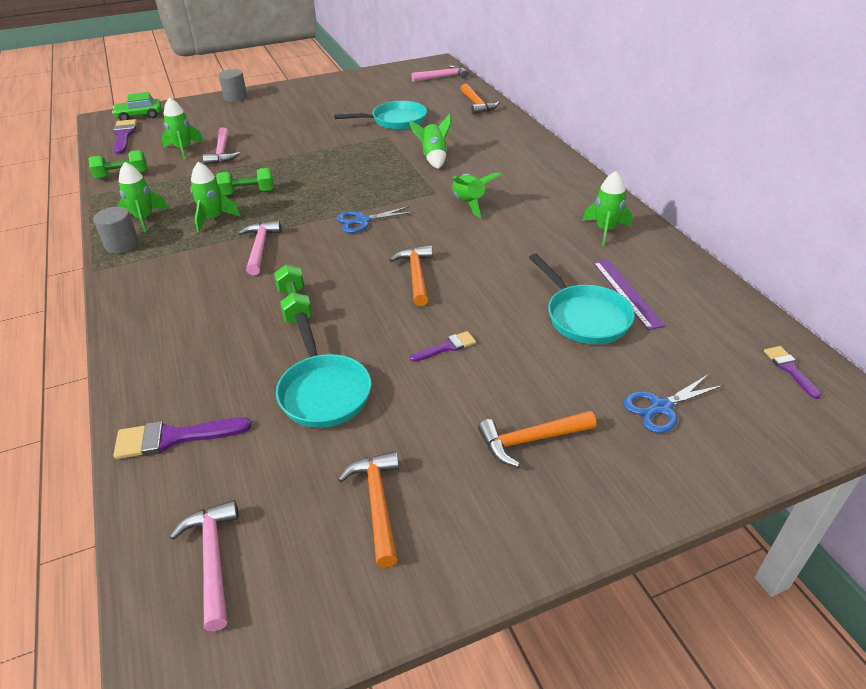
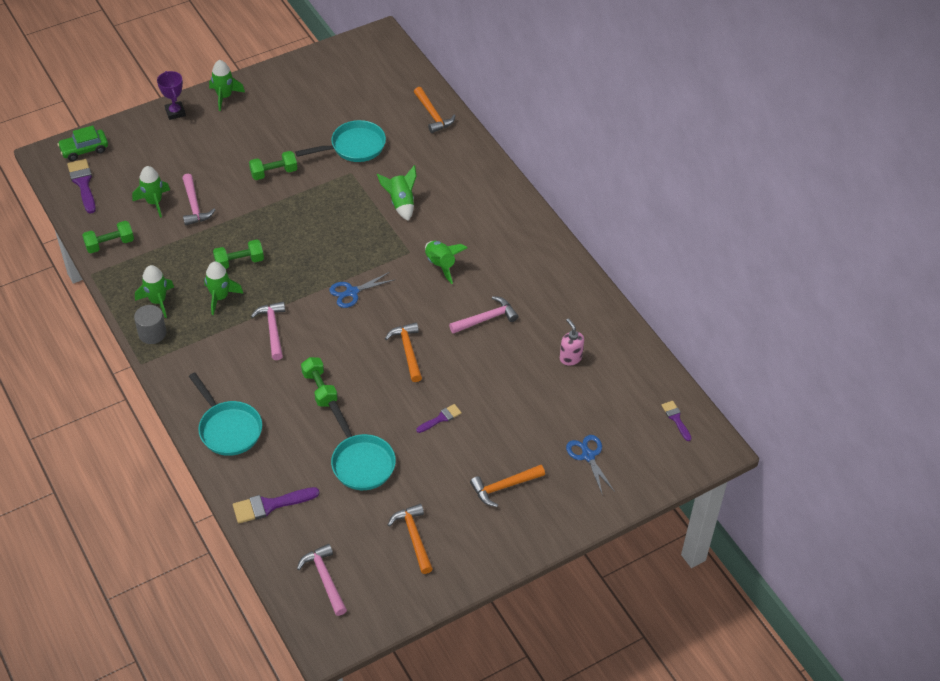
camera: 10 degrees left, 10 degrees up
(235, 97) = (175, 112): grey cylinder -> purple trophy
(310, 134) = (274, 173): none -> green dumbbell
(443, 77) = (391, 65): pink hammer -> pink hammer (486, 318)
(584, 317) = (538, 383): turquoise pan -> turquoise pan (228, 429)
(605, 230) = (556, 291): green rocket -> green rocket (224, 96)
(626, 293) = (570, 358): purple ruler -> pink soap dispenser
(661, 407) = (588, 456): blue scissors -> blue scissors turned 105 degrees clockwise

